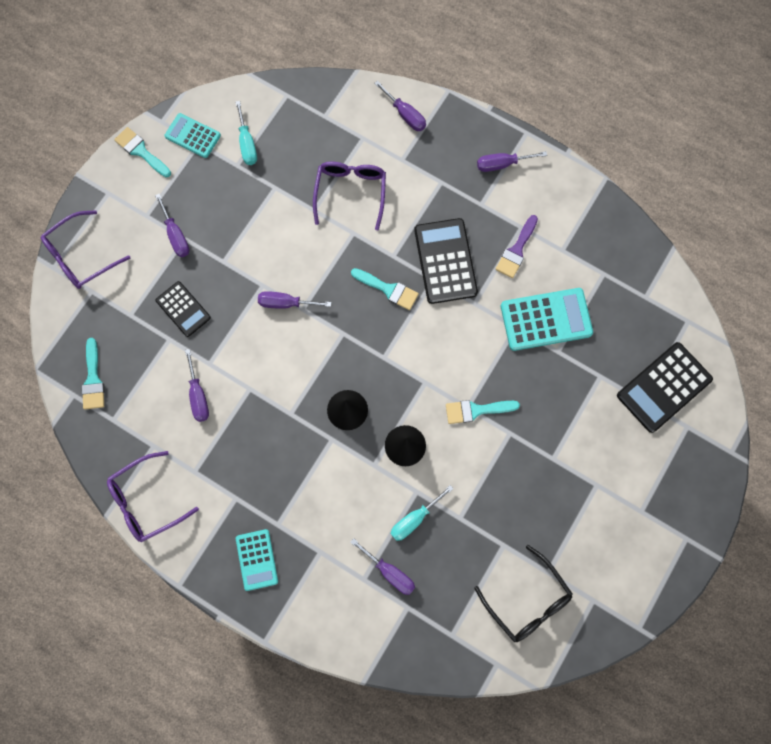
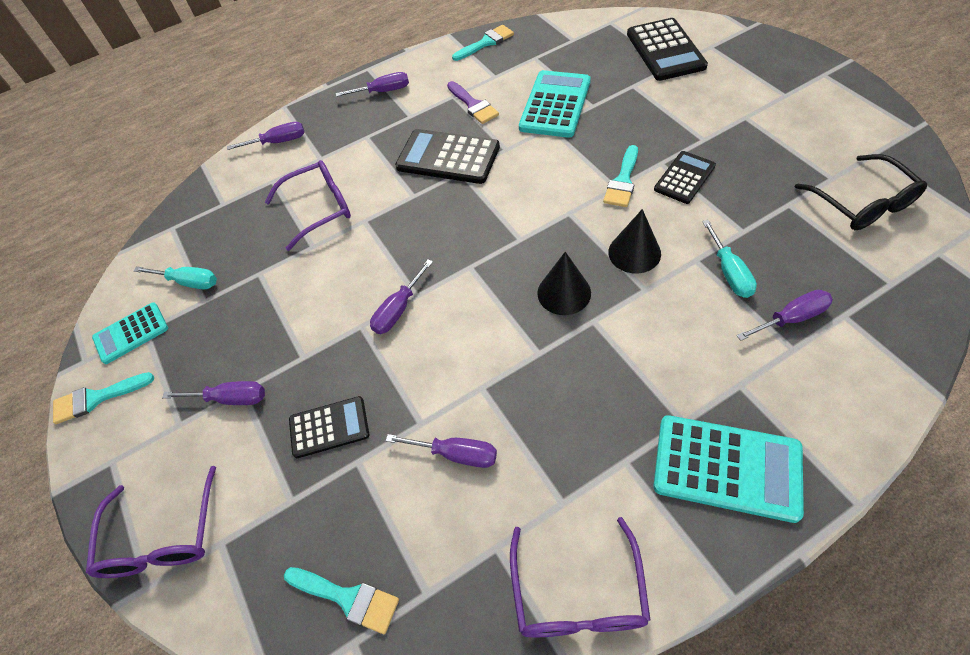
camera: 55 degrees left, 20 degrees down
(257, 559) = (726, 467): turquoise calculator -> turquoise calculator, size x1.62
(350, 192) = (319, 208): purple glasses -> purple glasses turned 120 degrees clockwise
(388, 289) = (446, 211): turquoise brush -> turquoise brush (486, 42)
(500, 457) = (684, 178): none -> black calculator
(502, 164) = (383, 91): purple screwdriver -> purple screwdriver turned 120 degrees counterclockwise
(527, 600) = (862, 203): black glasses -> black glasses turned 75 degrees clockwise

